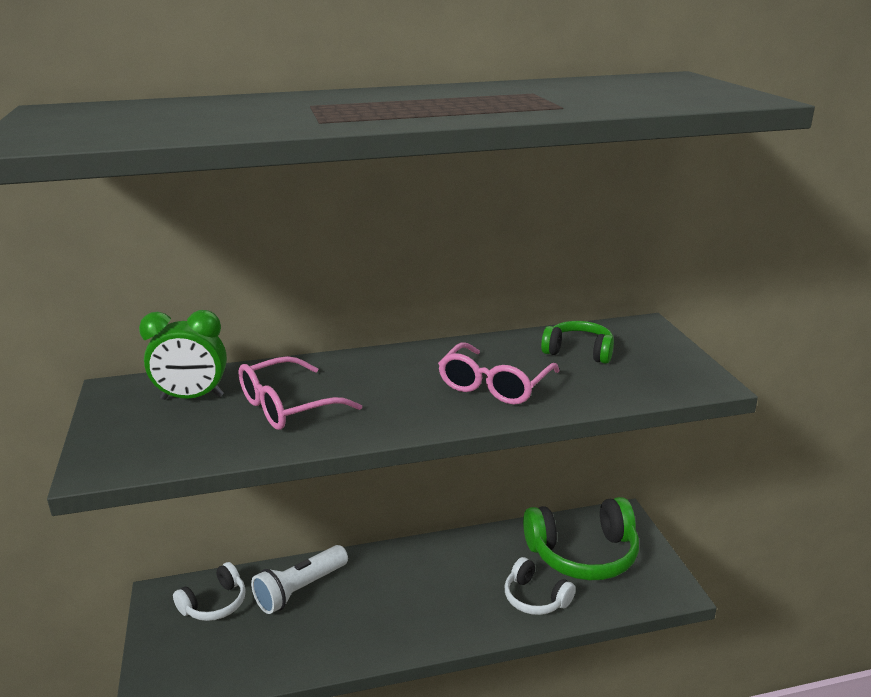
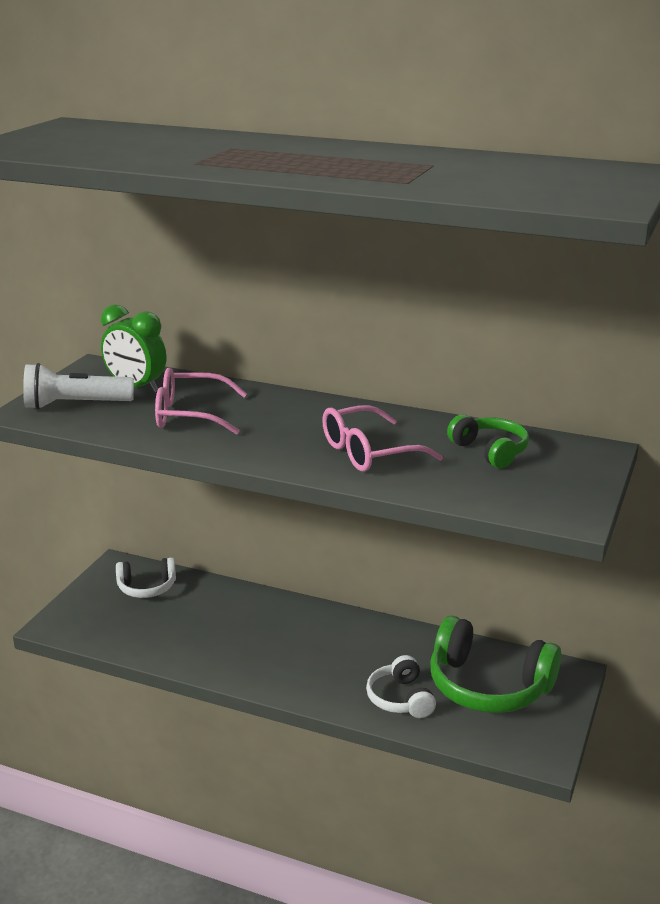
camera: 35 degrees right, 0 degrees up
(300, 590) = (216, 605): white flashlight -> white flashlight (75, 405)

